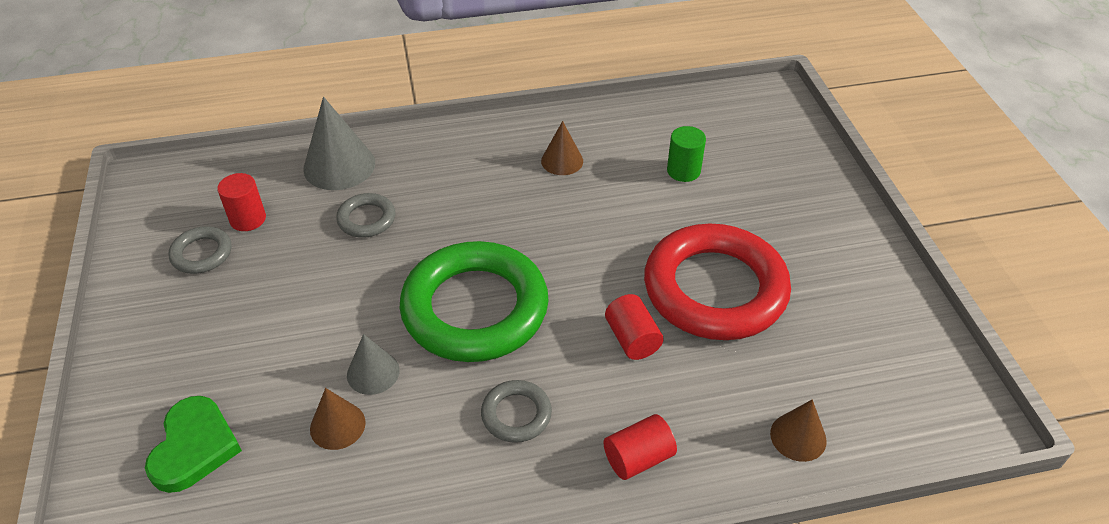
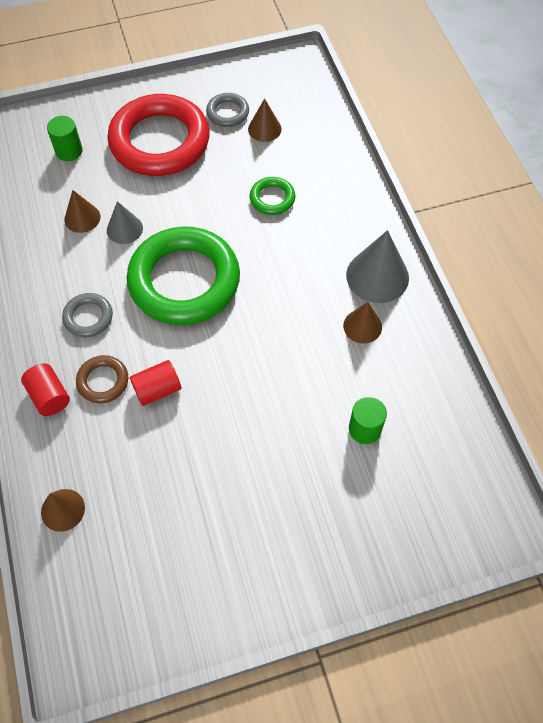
camera: 85 degrees right, 15 degrees up
(194, 447) = (69, 151): green heart -> green cylinder
(248, 219) = (264, 129): red cylinder -> brown cone
(339, 166) = (331, 170): grey cone -> grey cone (377, 276)
(366, 219) = (272, 198): grey ring -> green ring
(618, 396) = (103, 381): none -> brown ring
(715, 289) = (214, 453): red ring -> red ring (160, 141)

